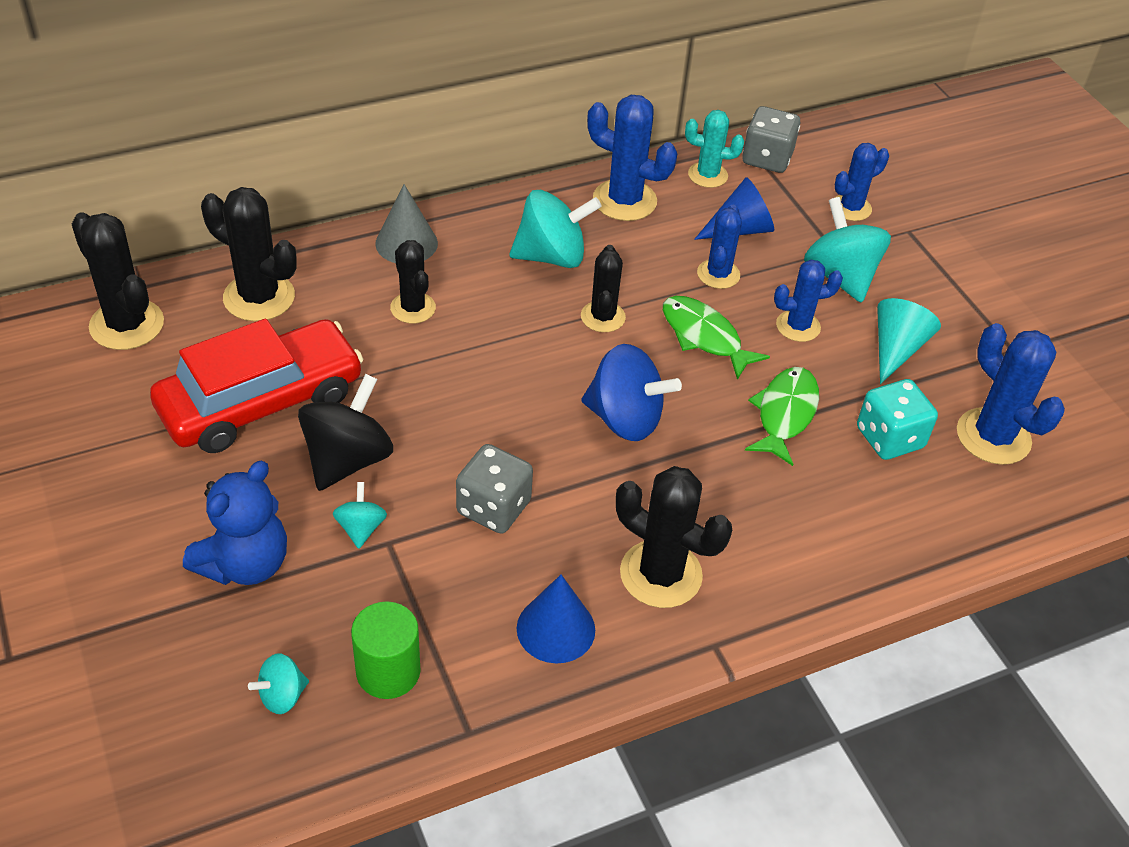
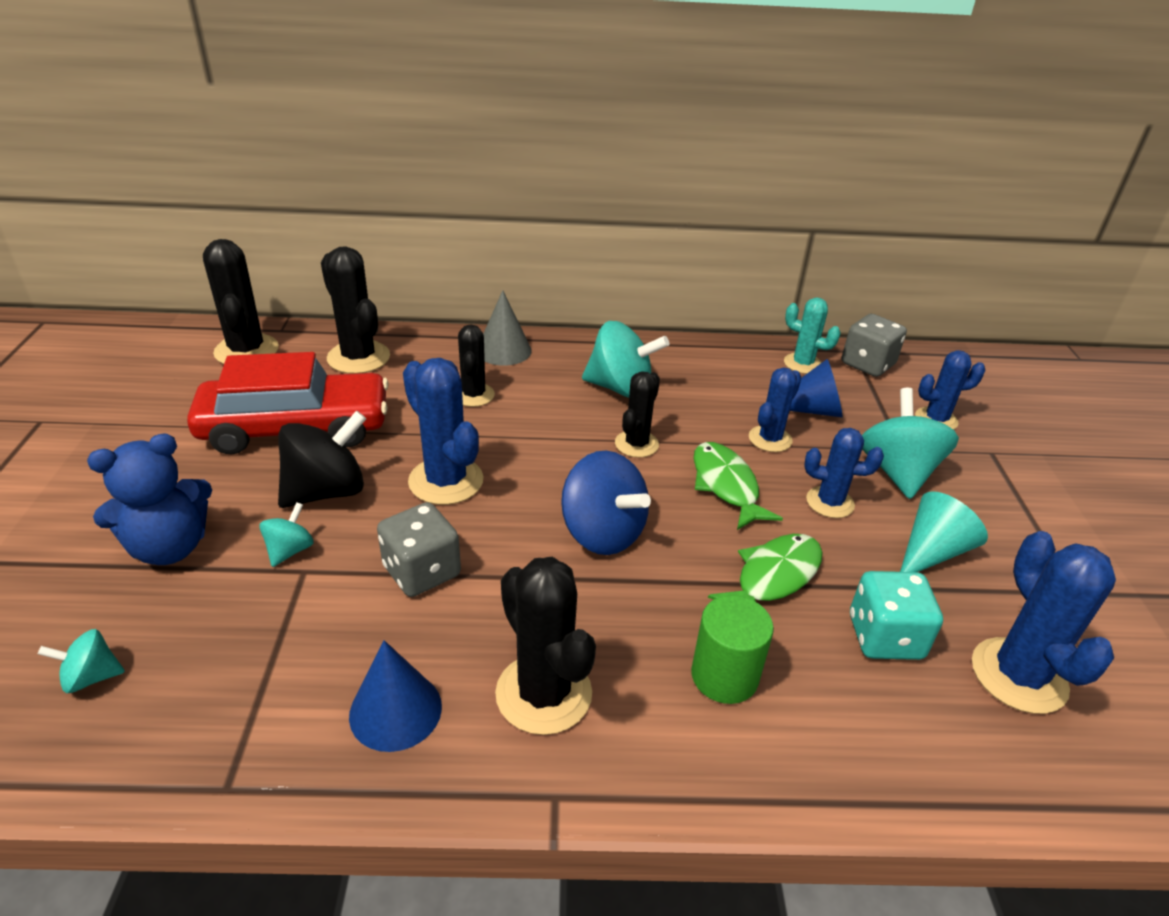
camera: 25 degrees right, 10 degrees down
(388, 671) = (203, 691): green cylinder -> green cylinder (724, 676)
(624, 200) = (713, 364): blue cactus -> blue cactus (446, 481)

